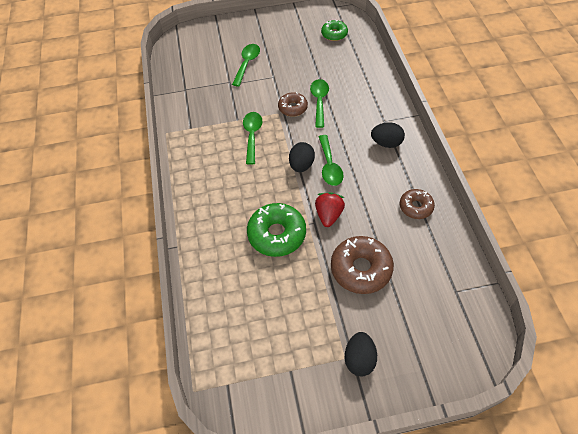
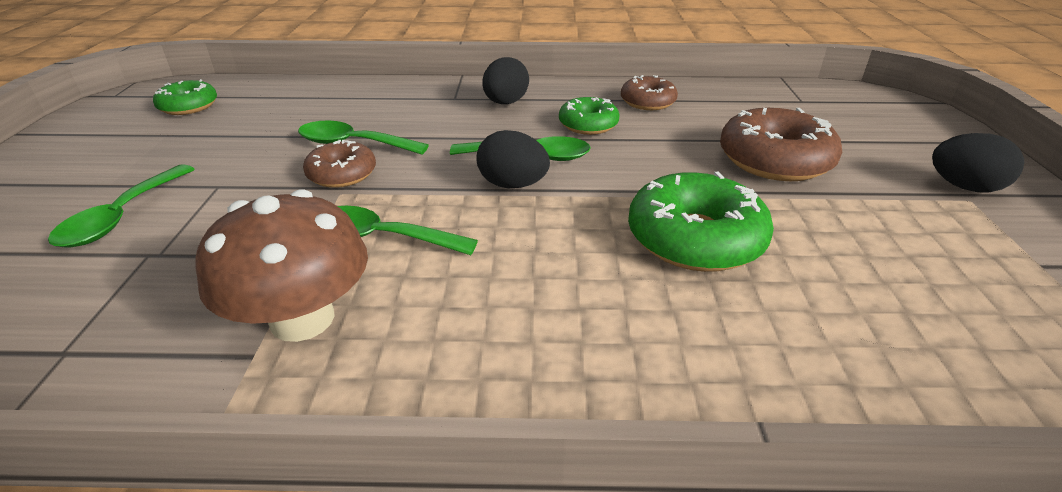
camera: 80 degrees left, 20 degrees down
(207, 132) = (302, 319): none -> brown mushroom
(247, 64) = (122, 216): green spoon -> green spoon turned 105 degrees counterclockwise
(328, 215) = (651, 173): red strawberry -> none
(373, 183) = (588, 125): none -> green donut

